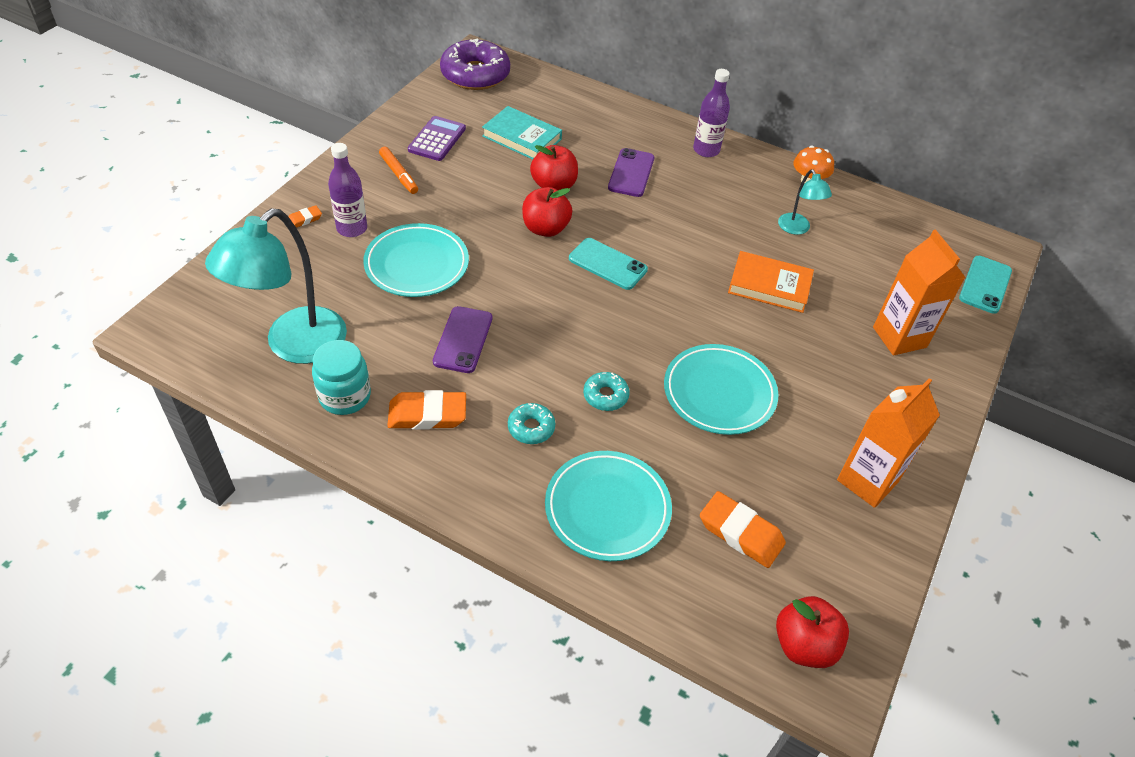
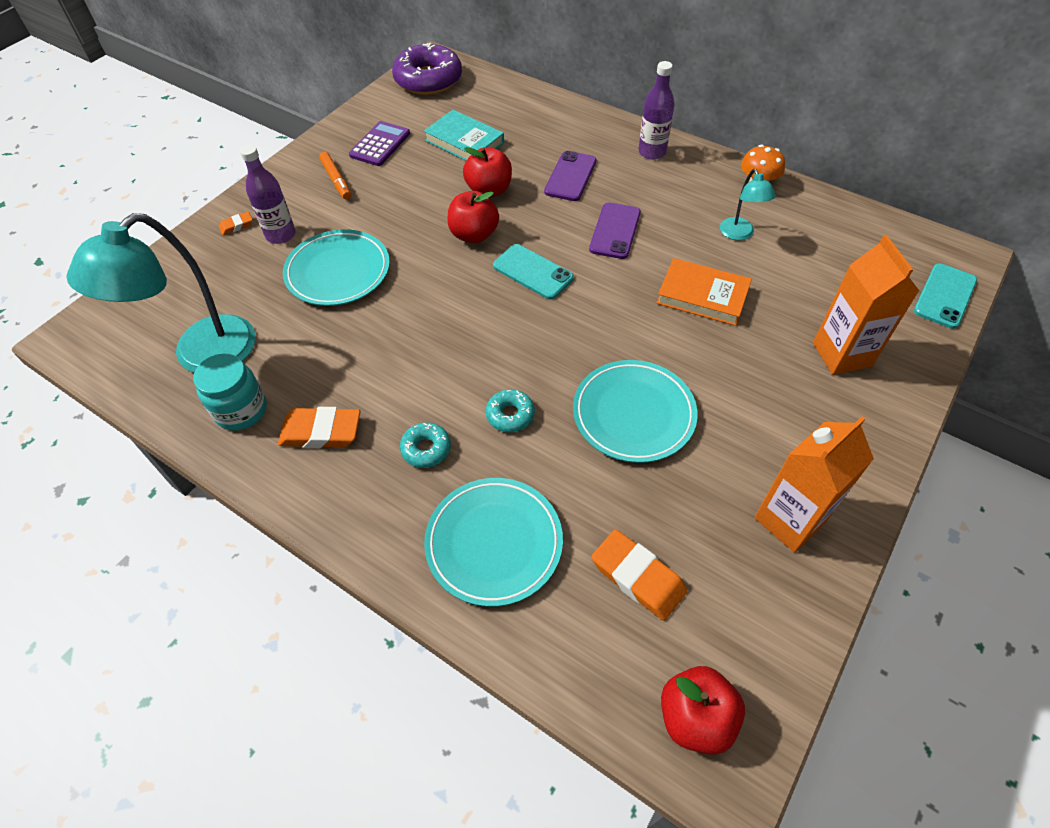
camera: 10 degrees right, 5 degrees up
(463, 340) = (371, 351): purple phone -> purple phone (615, 231)

